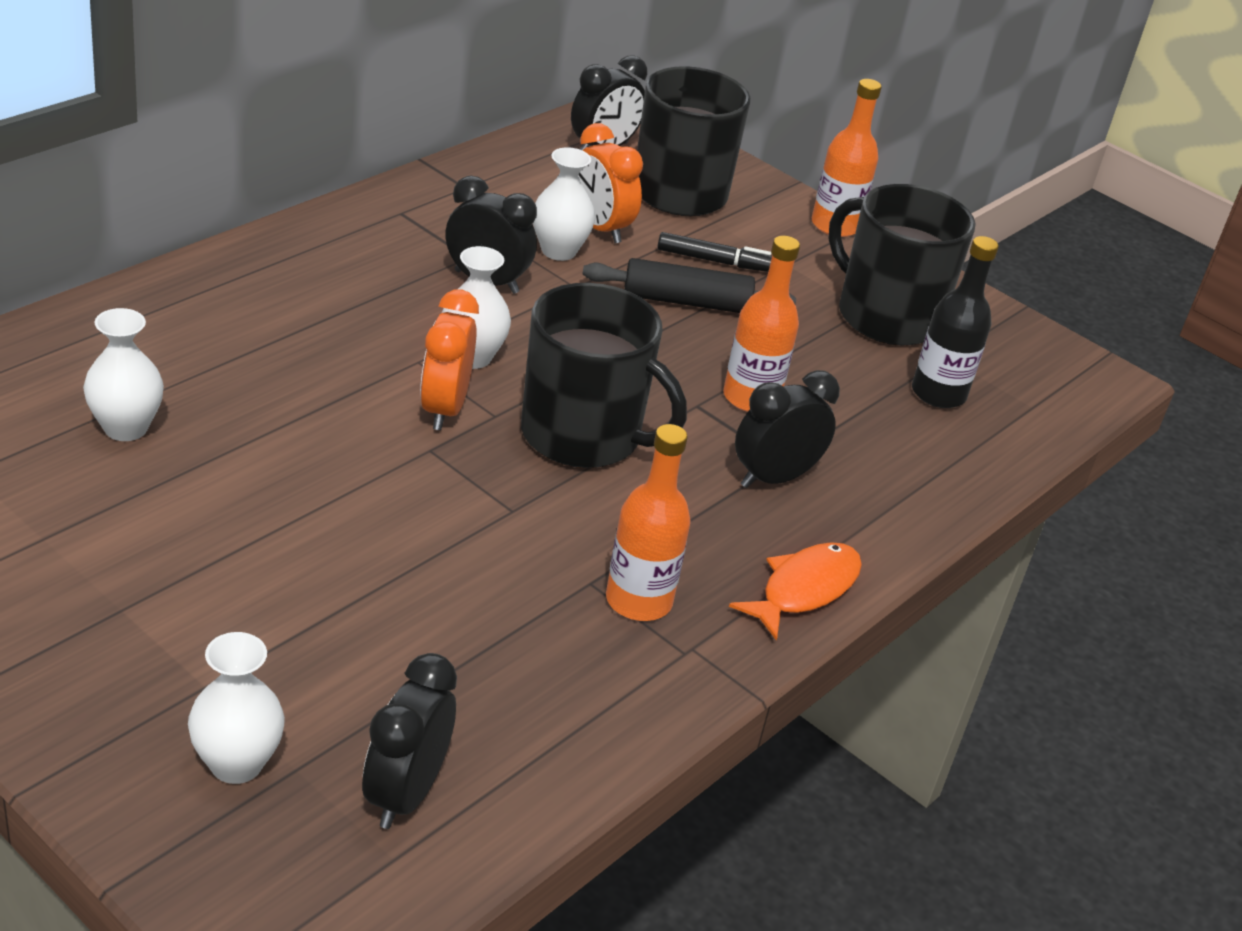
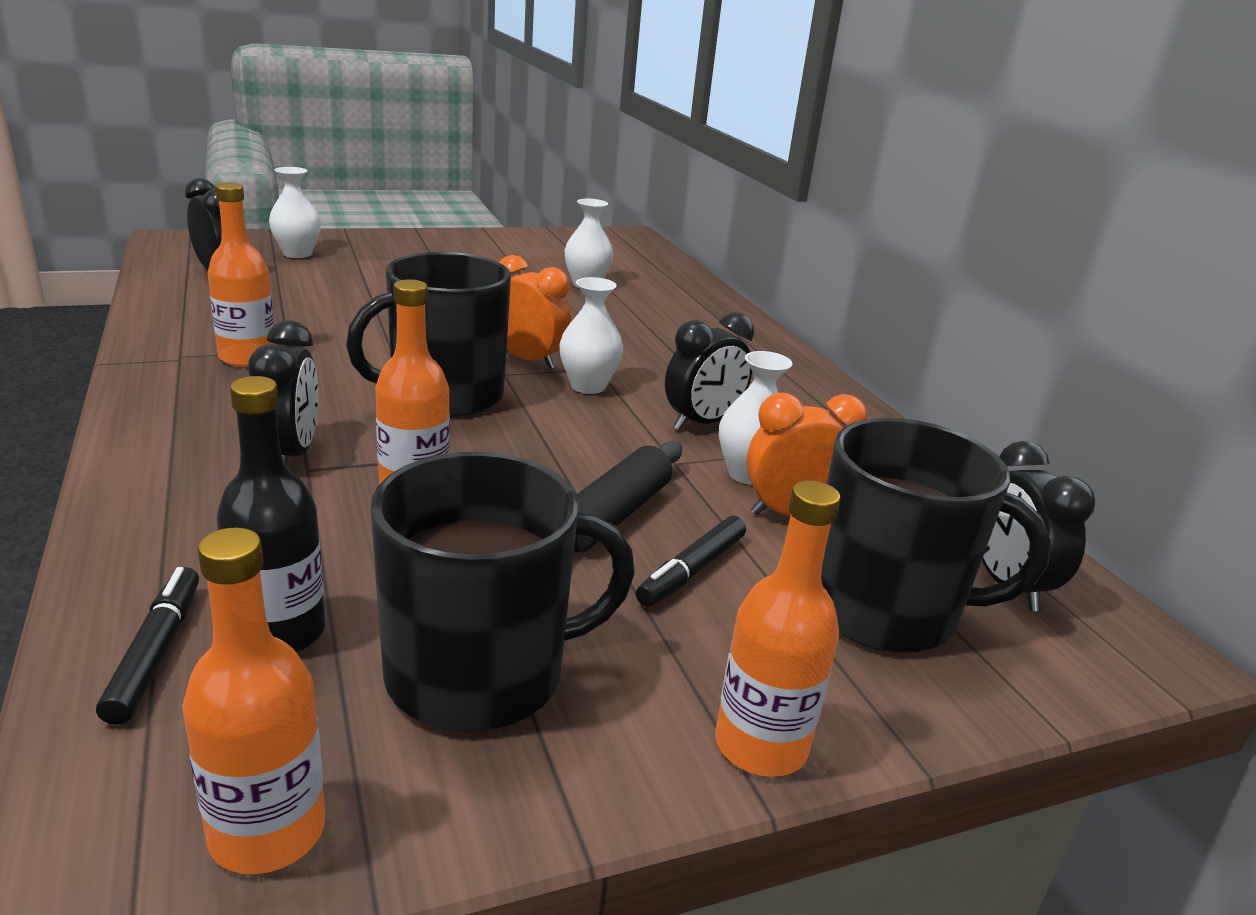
camera: 120 degrees right, 10 degrees down
(804, 589) = (154, 415): orange fish -> none
(1000, 429) = (155, 653): none -> black marker
(1032, 345) = (267, 832): none -> orange bottle

